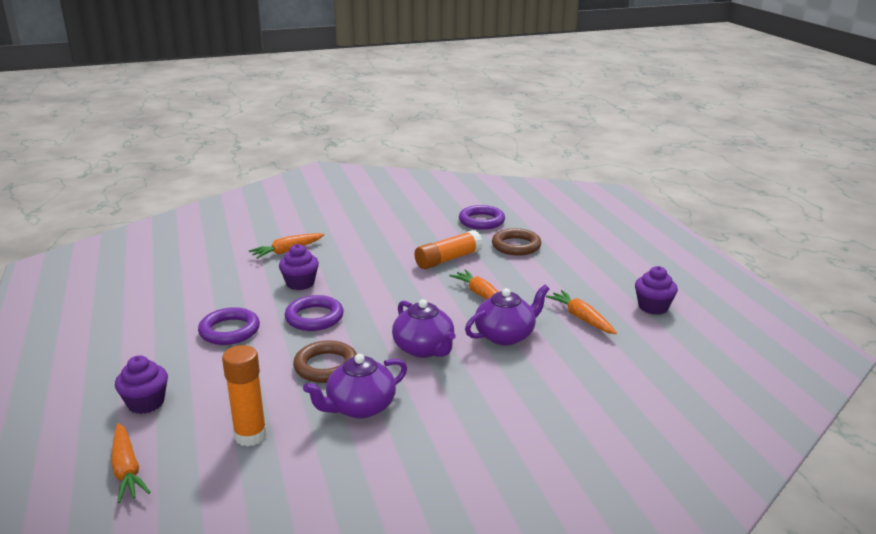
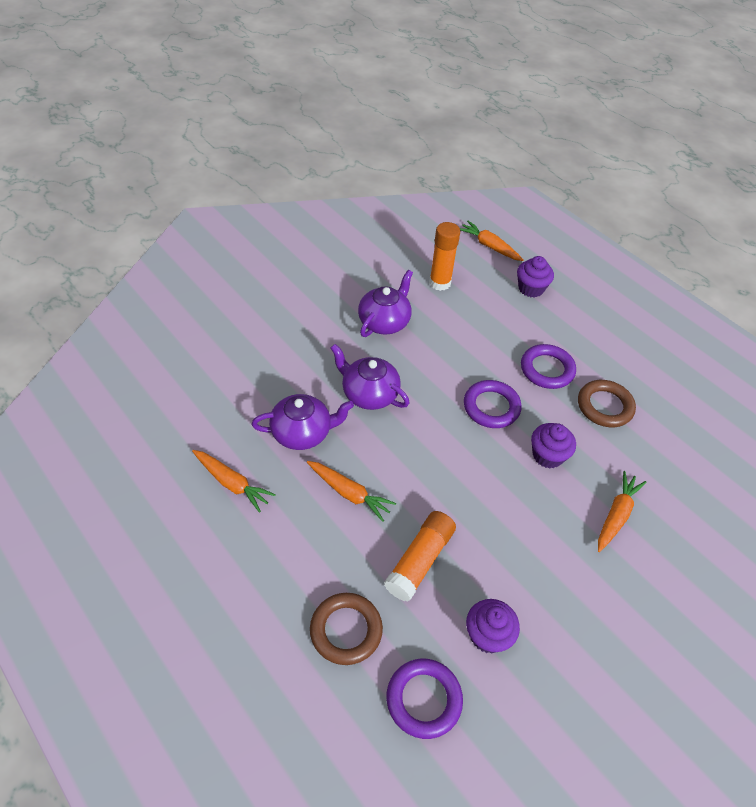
camera: 155 degrees right, 25 degrees up
(326, 366) = (436, 352): brown ring -> brown ring (604, 406)
(505, 335) = (302, 433): purple teapot -> purple teapot turned 135 degrees counterclockwise
(653, 307) = (152, 530): purple cupcake -> purple cupcake (487, 635)

